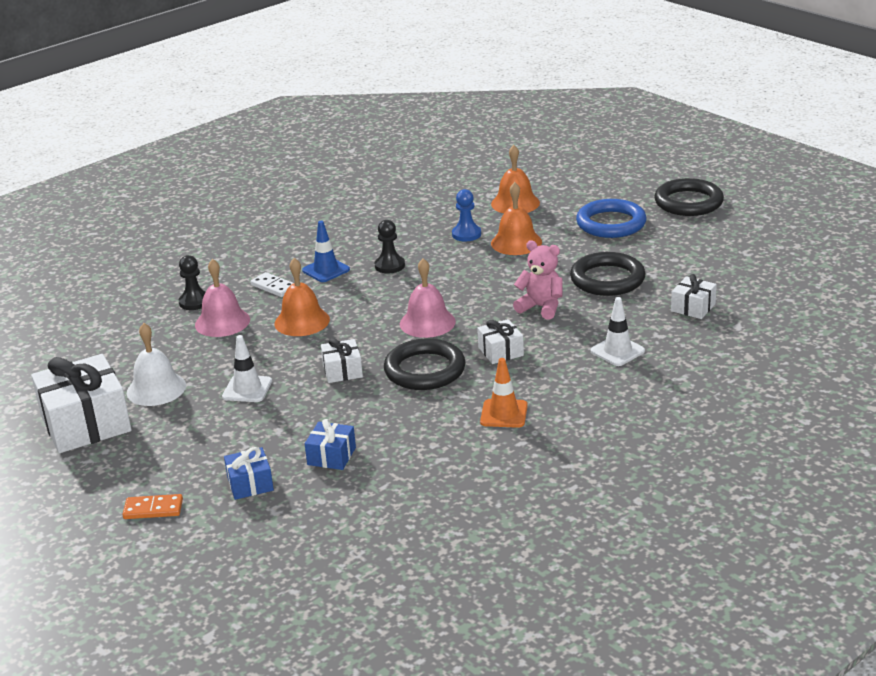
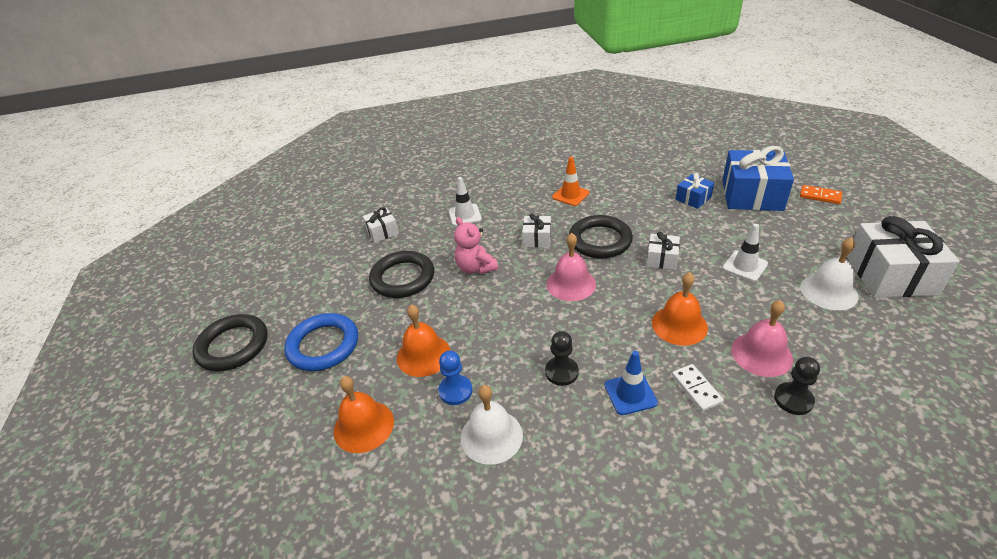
camera: 150 degrees left, 10 degrees up
(250, 484) = (752, 195): blue gift -> blue gift, size x2.03
(416, 225) = (491, 436): none -> white bell

